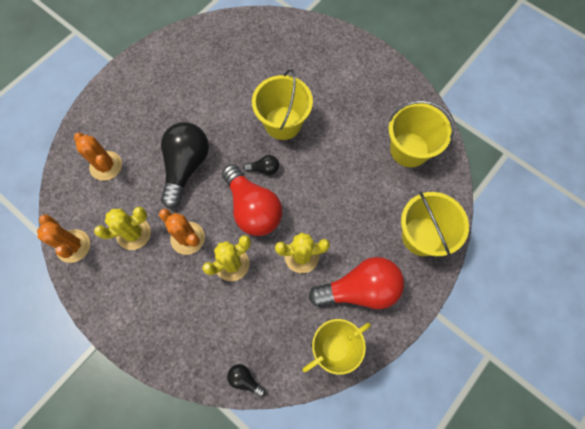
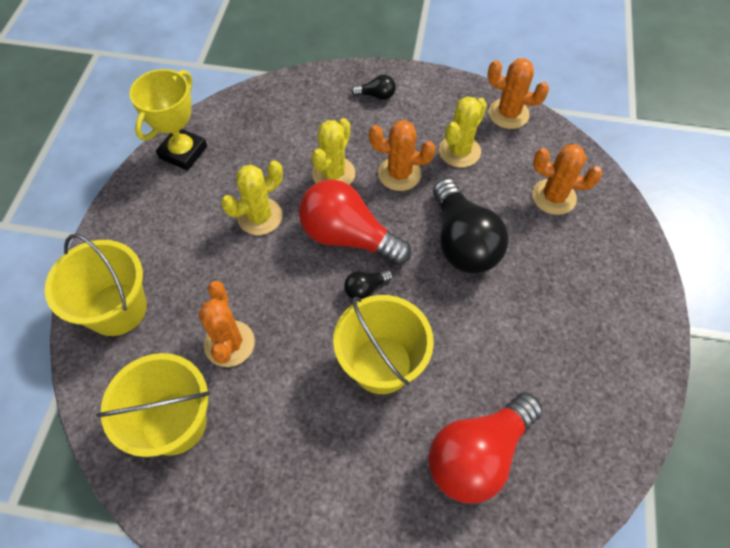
camera: 150 degrees right, 10 degrees down
(245, 379) = (257, 96): black light bulb -> black light bulb (376, 95)
(360, 289) = (175, 216): red light bulb -> red light bulb (478, 455)
(361, 177) = (229, 344): none -> orange cactus

